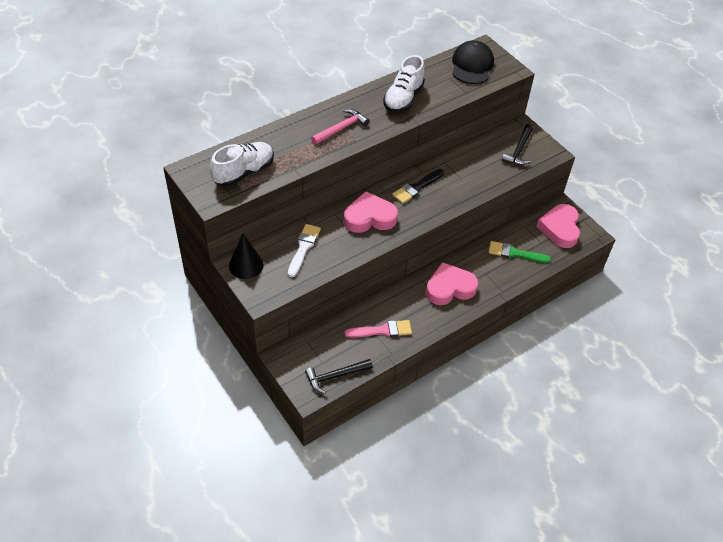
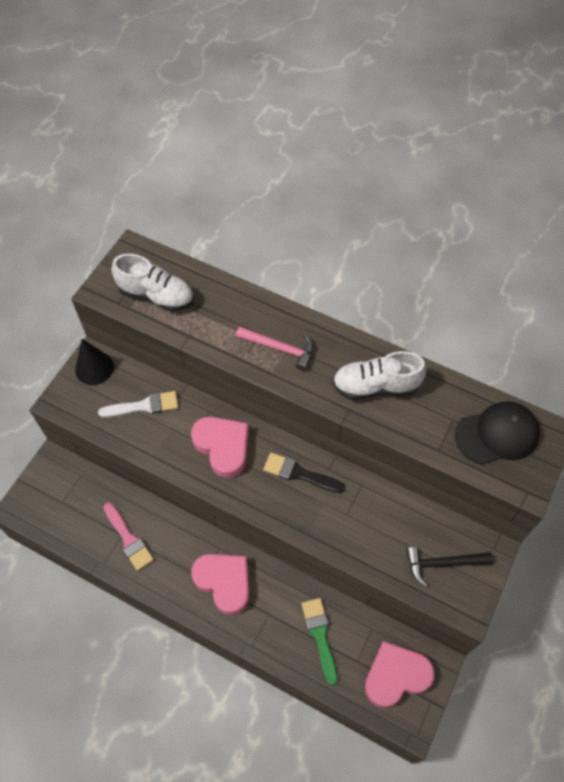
camera: 65 degrees right, 10 degrees up
(335, 376) = (50, 521): black hammer -> none

